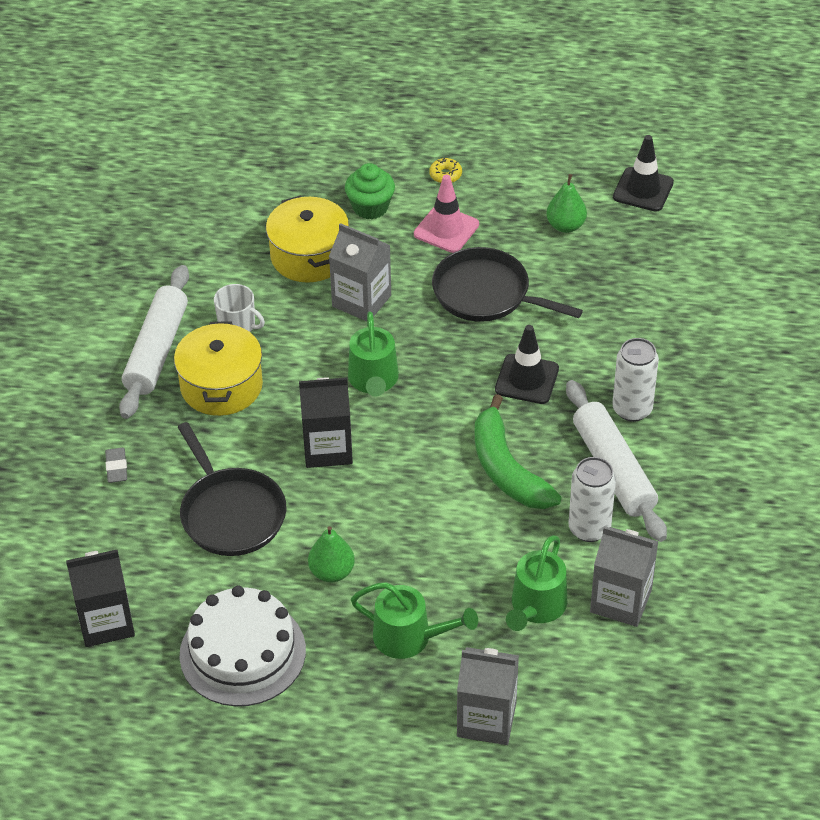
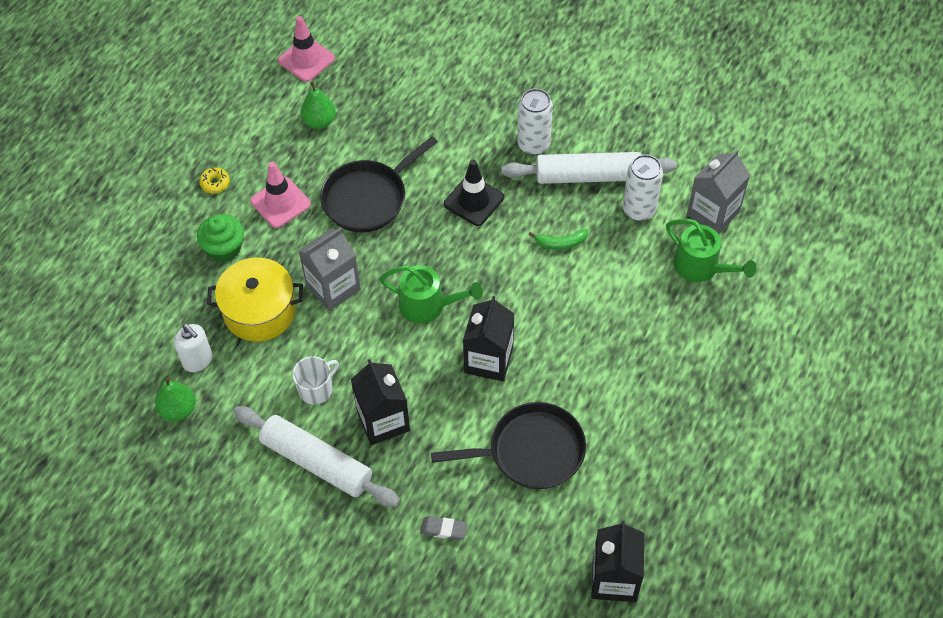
camera: 70 degrees left, 10 degrees up
(221, 386) = (383, 421): yellow pot -> black carton
(235, 231) = (198, 360): none -> white soap dispenser
(242, 652) = (680, 481): white cake -> none
(332, 572) = (620, 393): green pear -> green pear (178, 409)
(409, 637) = (702, 358): green watering can -> none
(486, 719) = (794, 331): grey carton -> none
(507, 469) = (560, 243): green banana -> green banana, size x0.47
(643, 190) = (306, 59): black traffic cone -> pink traffic cone

